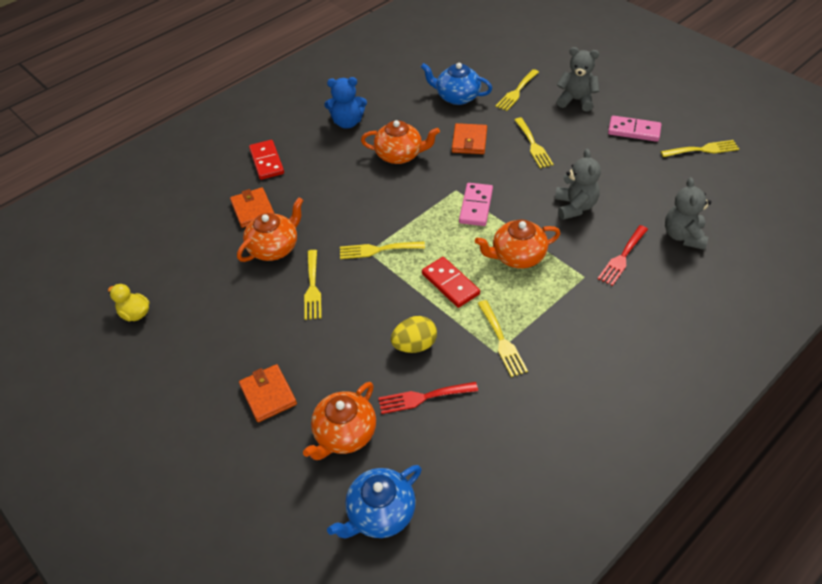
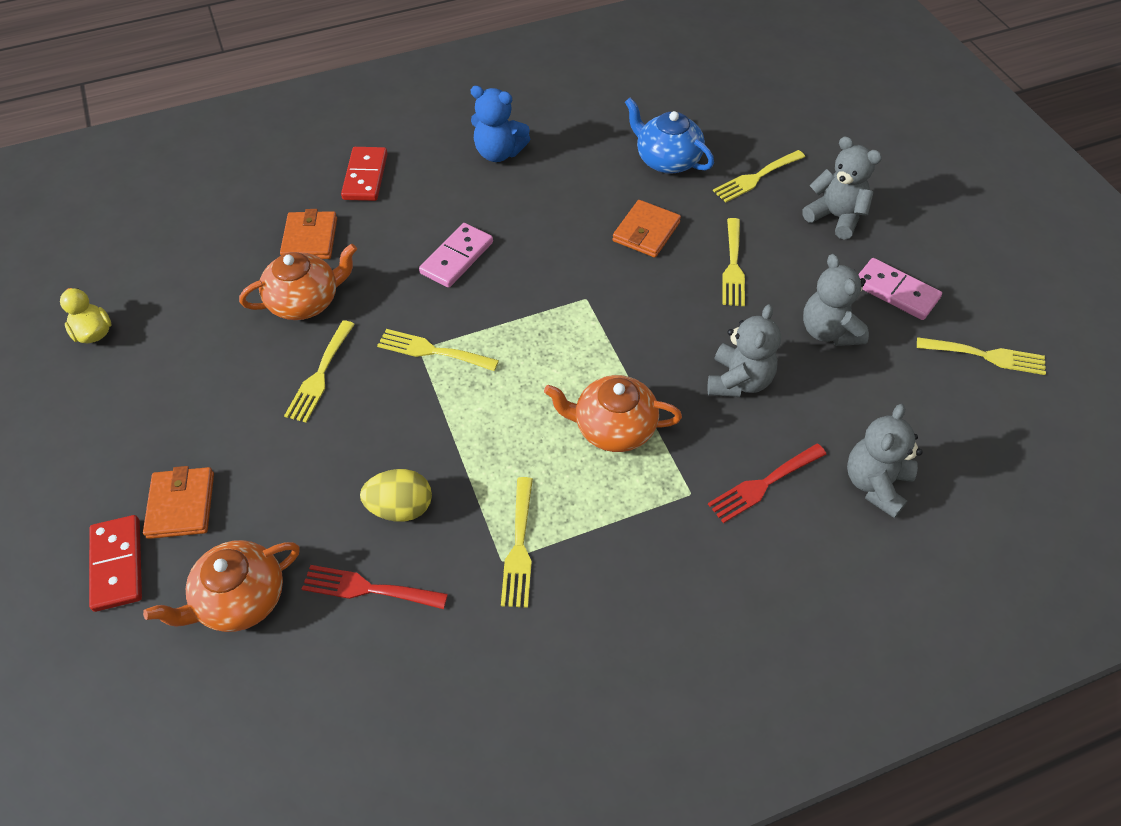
camera: 20 degrees right, 5 degrees up
(380, 513) = (219, 732): blue teapot -> none
(400, 155) = (540, 222): orange teapot -> none
(450, 284) = (498, 435): red domino -> red domino (117, 564)
(476, 206) = (599, 332): pink domino -> pink domino (456, 258)
(609, 163) = (829, 331): none -> grey teddy bear

